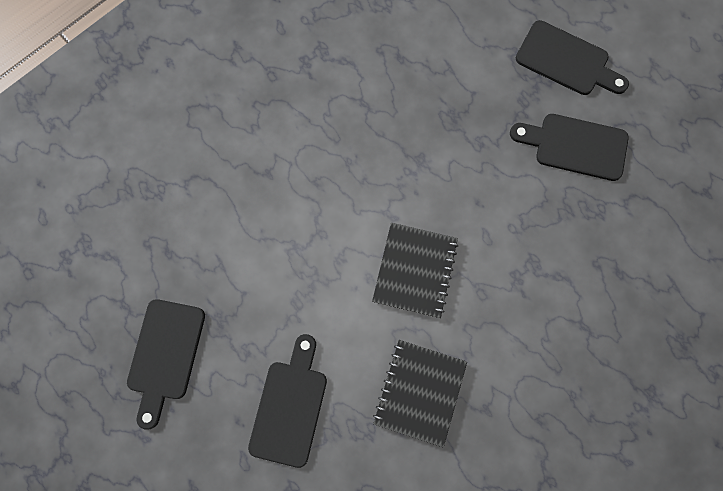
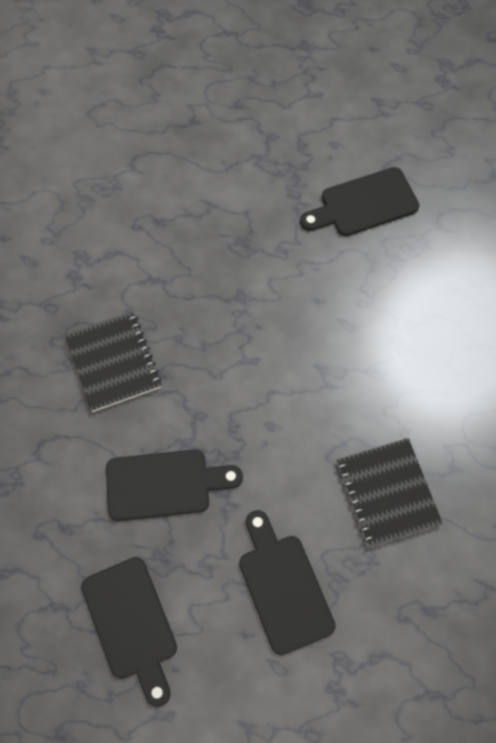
camera: 35 degrees left, 10 degrees down
(415, 270) = (306, 393): black notebook -> black notebook (113, 362)
(566, 60) = (305, 140): black cutting board -> black cutting board (164, 484)

